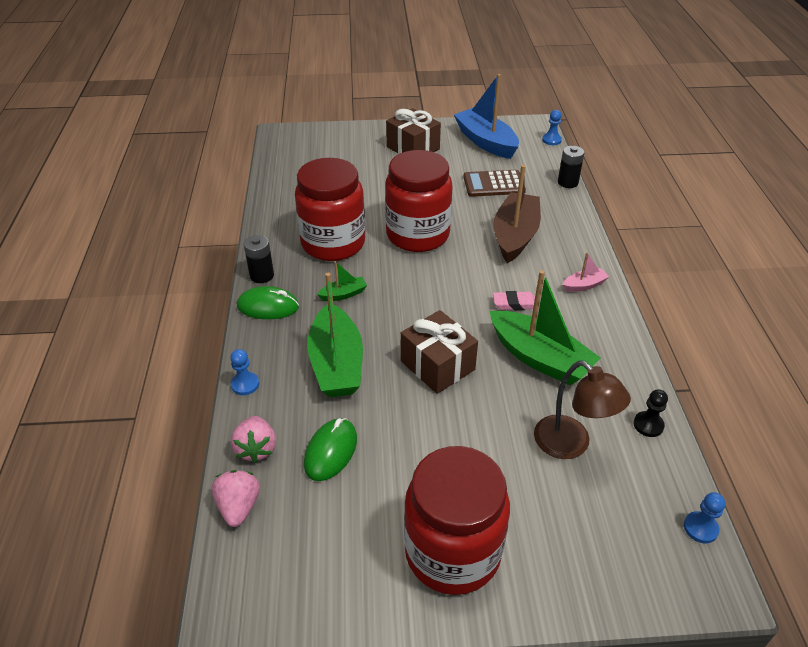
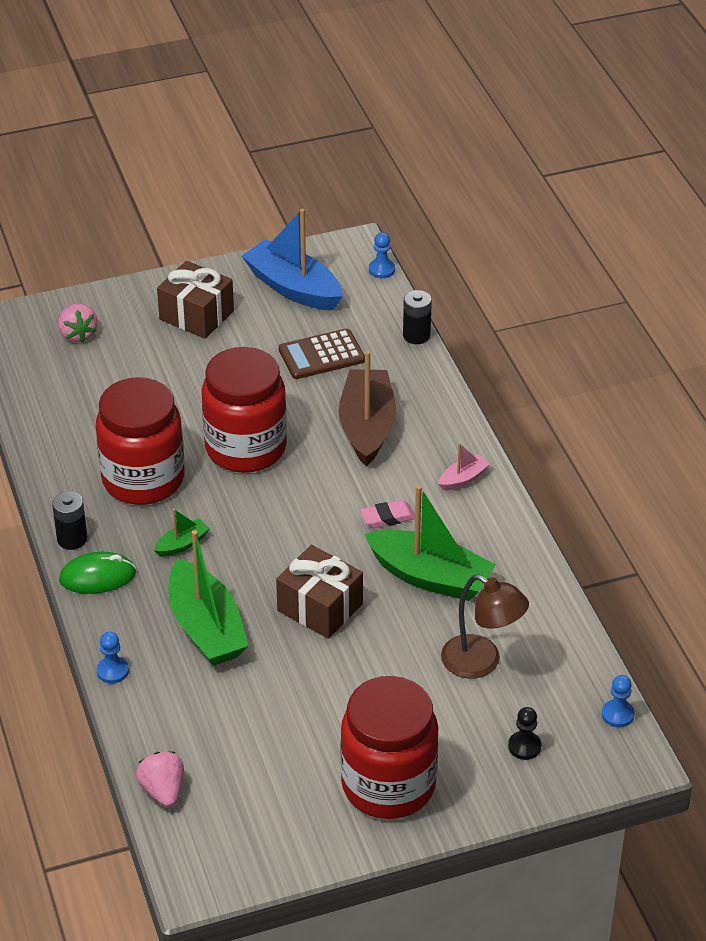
camera: 15 degrees left, 0 degrees up
(256, 448) = (156, 733): pink strawberry -> pink strawberry (77, 334)
(331, 451) = (236, 720): green mouse -> none
(648, 425) = (557, 626): black pawn -> black pawn (524, 746)

